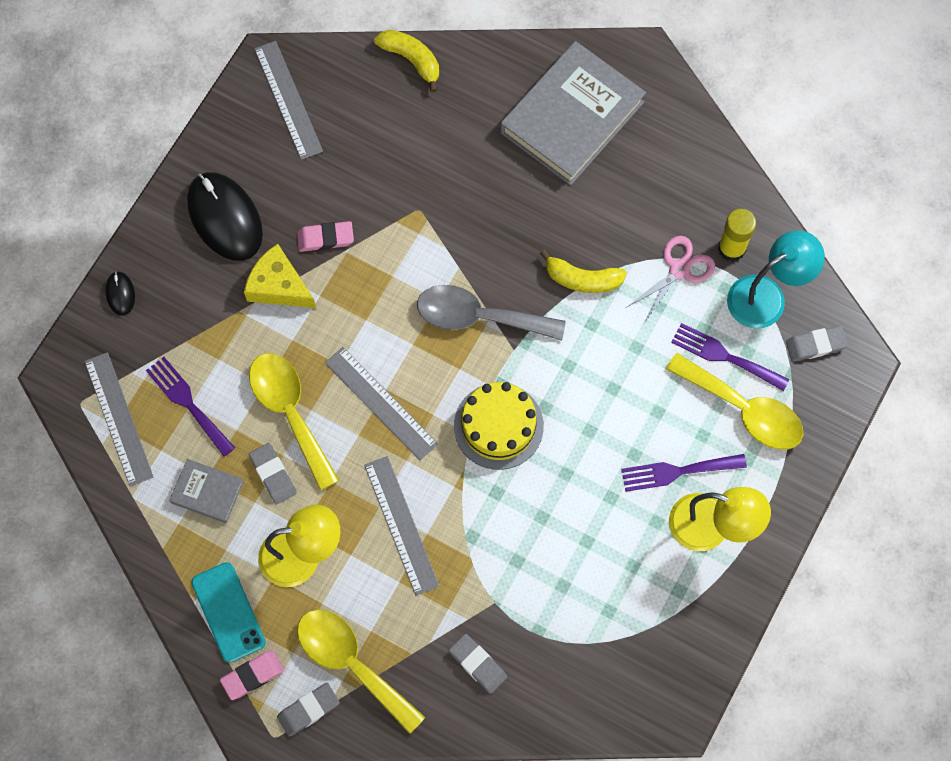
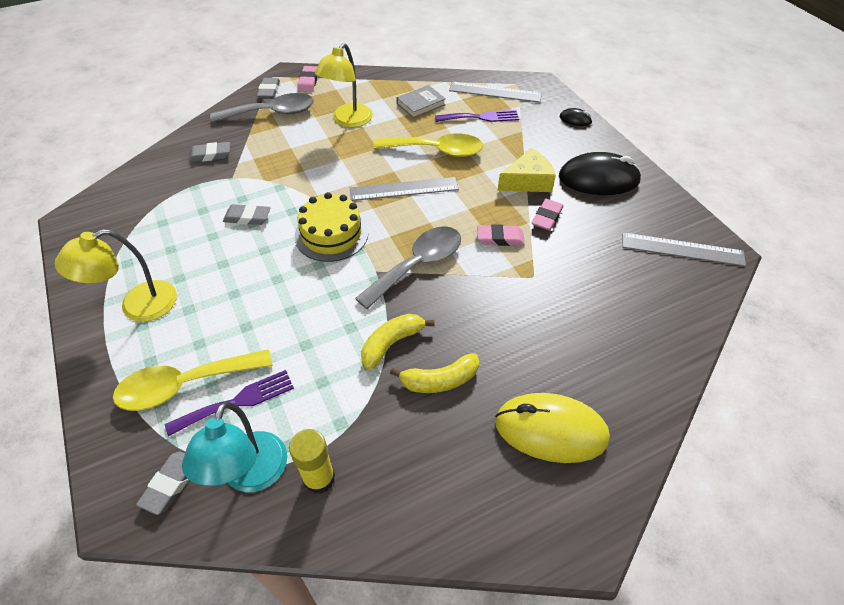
camera: 125 degrees right, 20 degrees down
(228, 612) = (349, 87): turquoise phone -> none
(273, 474) = (405, 129): grey eraser -> grey eraser (247, 217)
(351, 663) = (272, 113): yellow spoon -> grey spoon
(388, 265) = (500, 238): none -> pink eraser
(401, 525) = (320, 163): grey ruler -> none
(411, 60) = (683, 342): yellow banana -> yellow banana (439, 380)
(572, 117) = (550, 430): grey book -> yellow mouse
(677, 472) = (194, 311): purple fork -> none
(679, 269) = (338, 419): pink scissors -> none

